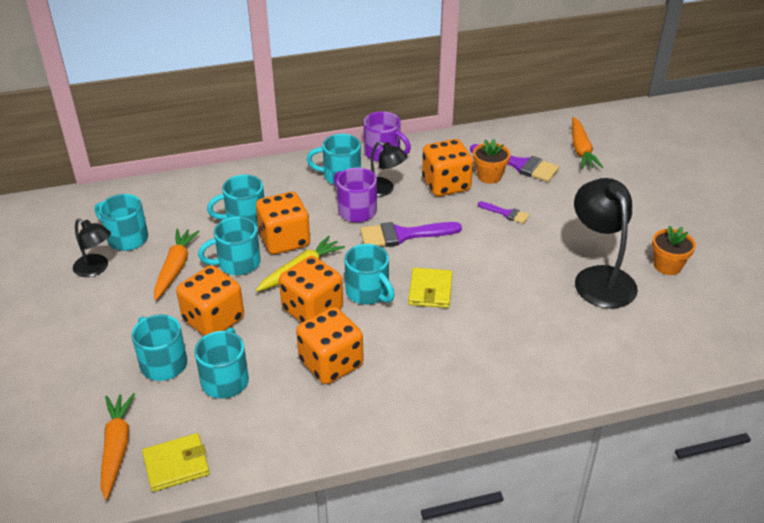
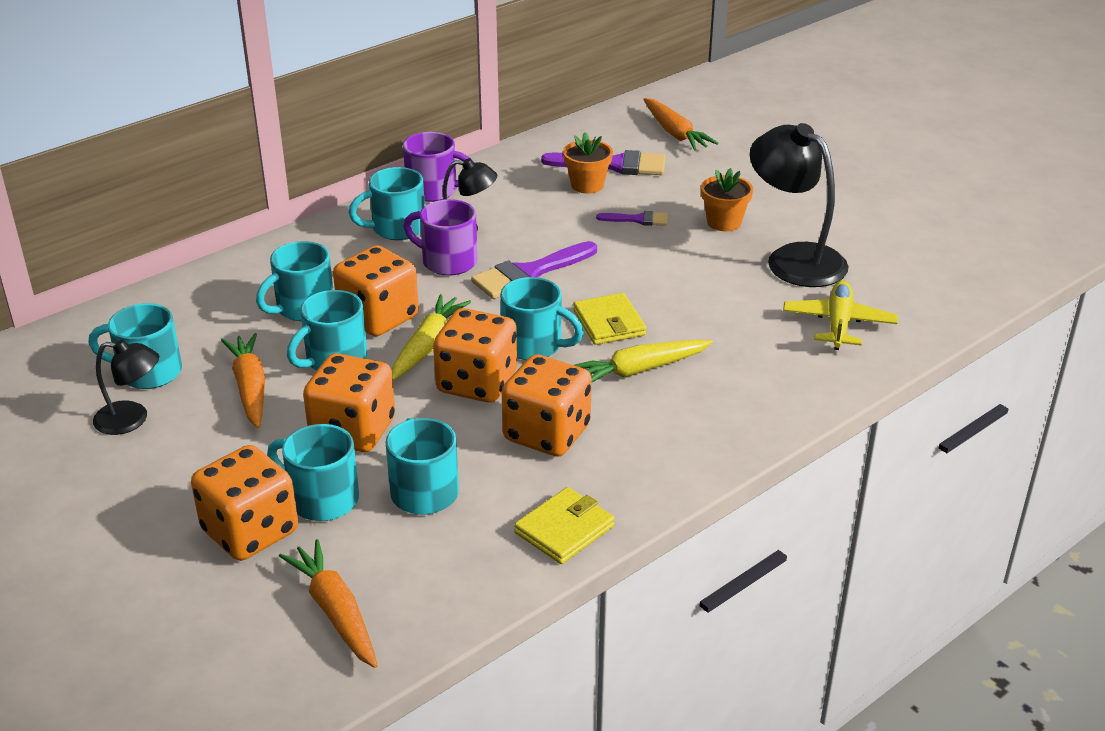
camera: 25 degrees left, 5 degrees down
(176, 464) = (433, 603): yellow wallet -> yellow wallet (564, 529)
(425, 334) = (639, 370): none -> yellow carrot
(446, 184) = (541, 206): orange dice -> orange dice (250, 531)
(595, 343) = (838, 324): none -> yellow plane
(667, 266) = (858, 227): orange flower pot -> orange flower pot (724, 222)

